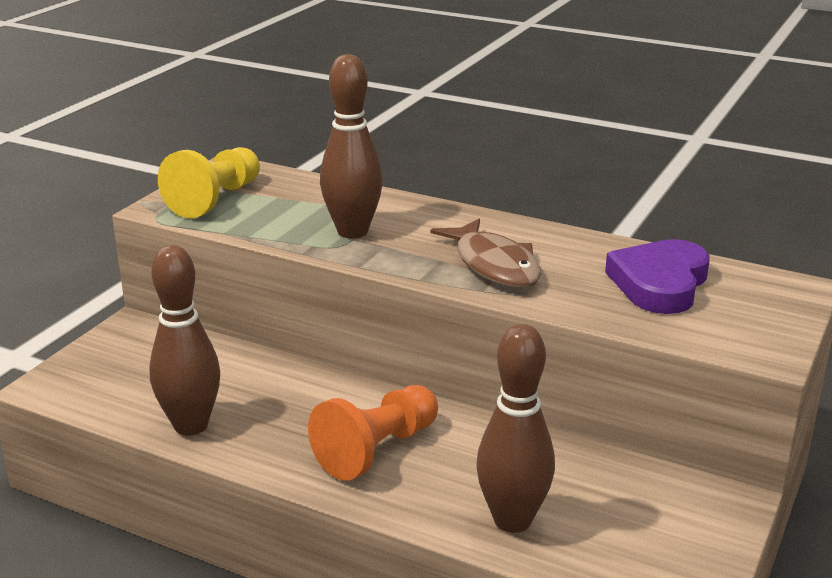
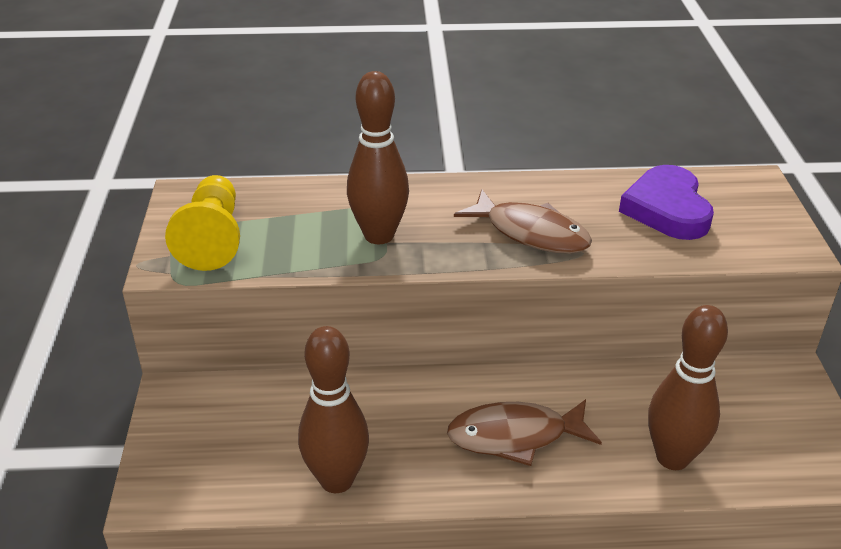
camera: 30 degrees left, 10 degrees up
(377, 450) = (515, 436): orange pawn -> brown fish

